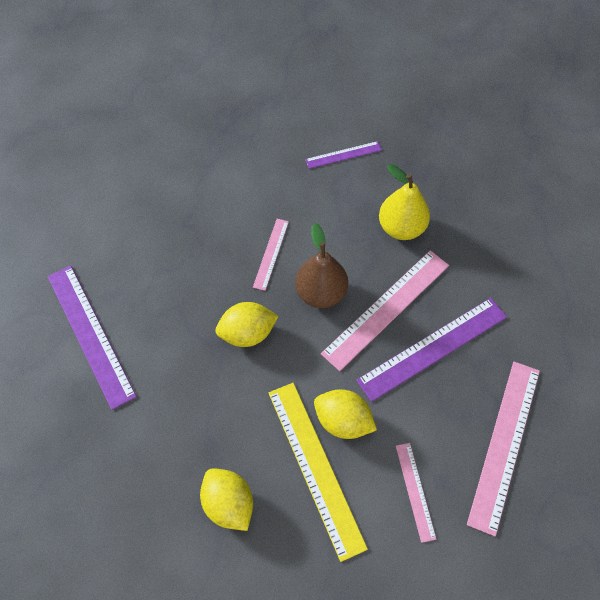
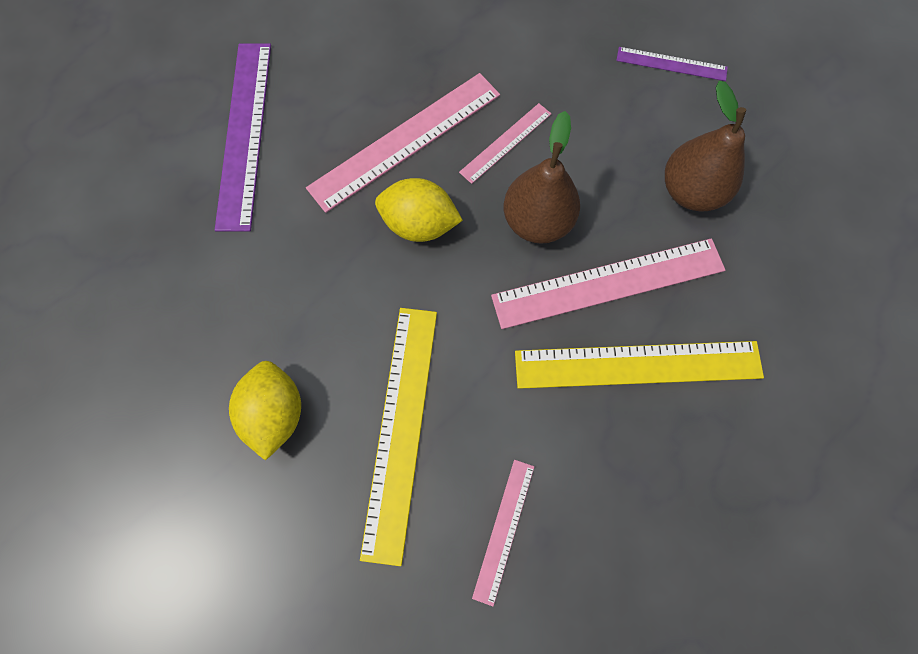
camera: 30 degrees right, 10 degrees up
(343, 421) = (468, 392): yellow lemon -> none
(401, 228) = (690, 191): yellow pear -> brown pear
(433, 348) = (637, 364): purple ruler -> yellow ruler
(504, 444) = (657, 540): pink ruler -> pink ruler (405, 141)

